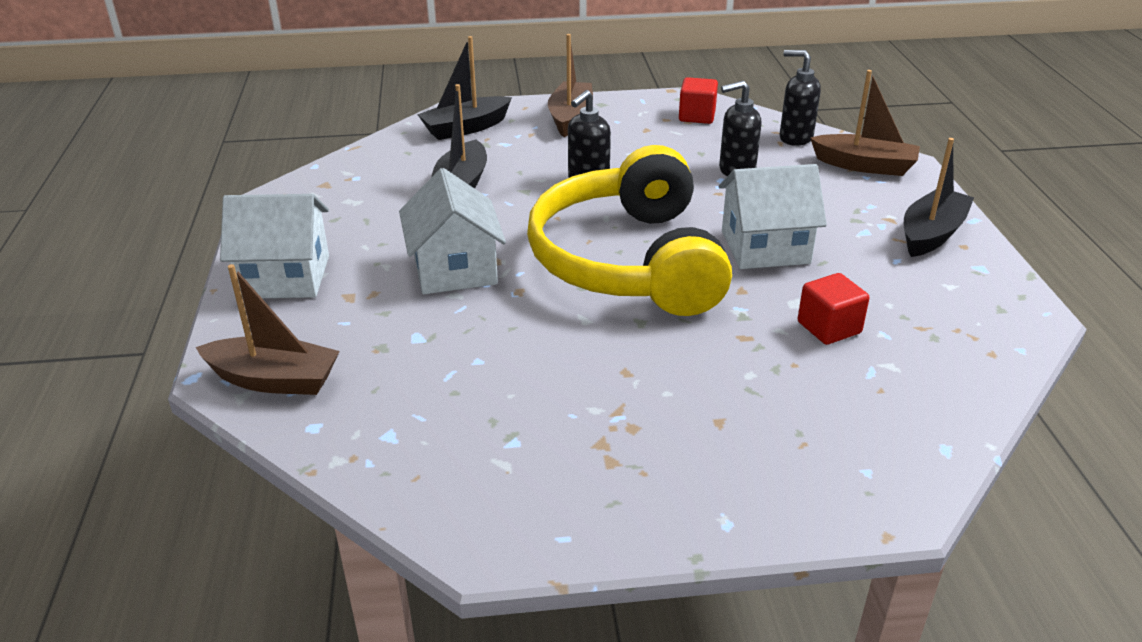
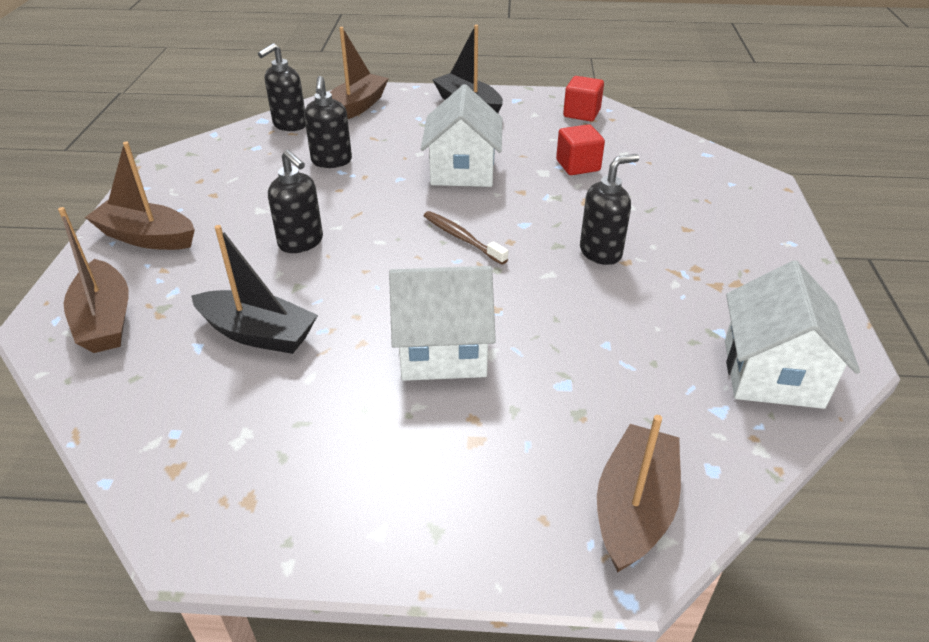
camera: 80 degrees left, 5 degrees up
(285, 277) = (414, 506): white house -> white house (772, 373)
(466, 128) = (105, 320): black boat -> brown boat
(628, 261) = (462, 238): yellow headphones -> brown toothbrush
(637, 352) = (601, 252): none -> black soap dispenser
(697, 116) = (208, 163): red cube -> red cube (581, 113)

